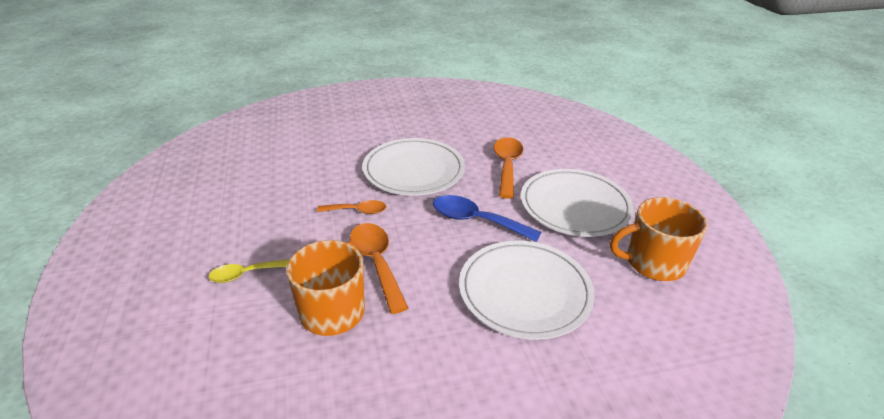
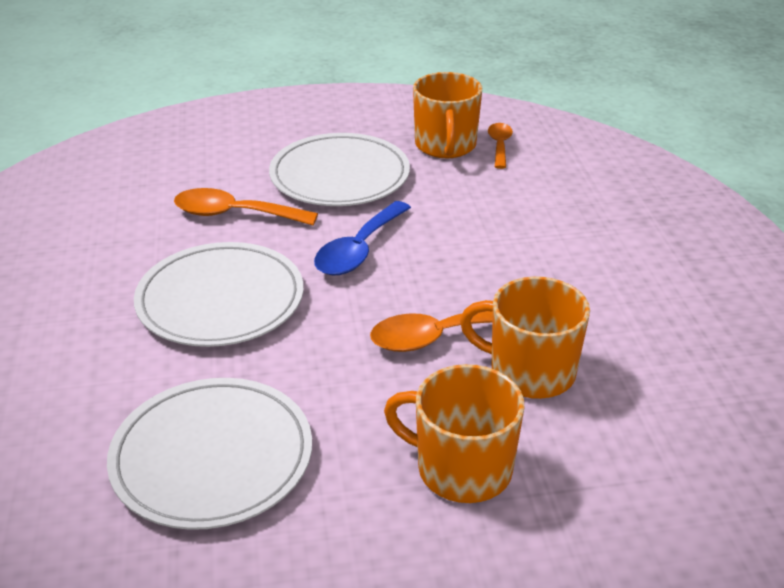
camera: 85 degrees left, 0 degrees up
(245, 274) = (462, 469): yellow spoon -> orange mug
(357, 211) = (319, 357): orange spoon -> orange spoon (499, 145)
(525, 291) = (490, 227): white plate -> white plate (212, 457)

